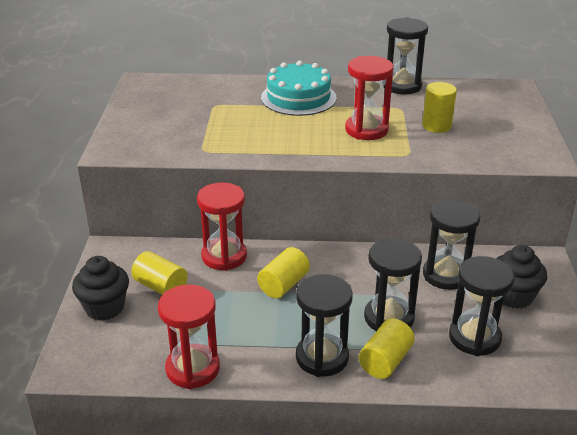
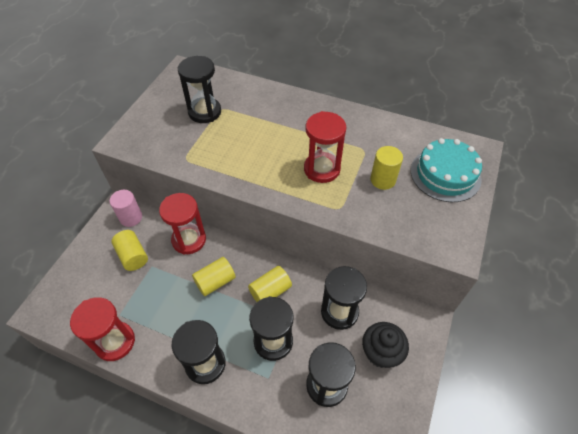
camera: 20 degrees right, 20 degrees up
(105, 308) = (88, 264): black cupcake -> none
(133, 253) = (131, 217): none -> pink cylinder
(298, 98) = (289, 116): turquoise cake -> turquoise cake (445, 174)
(385, 361) = (248, 384): yellow cylinder -> yellow cylinder (270, 291)
(402, 86) = (380, 123): black hourglass -> black hourglass (205, 112)

